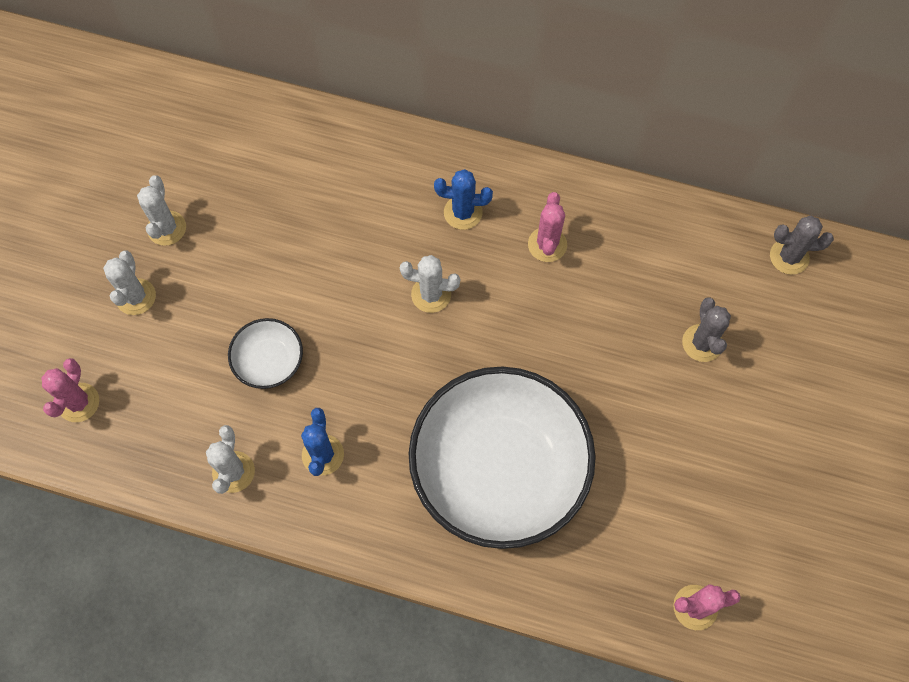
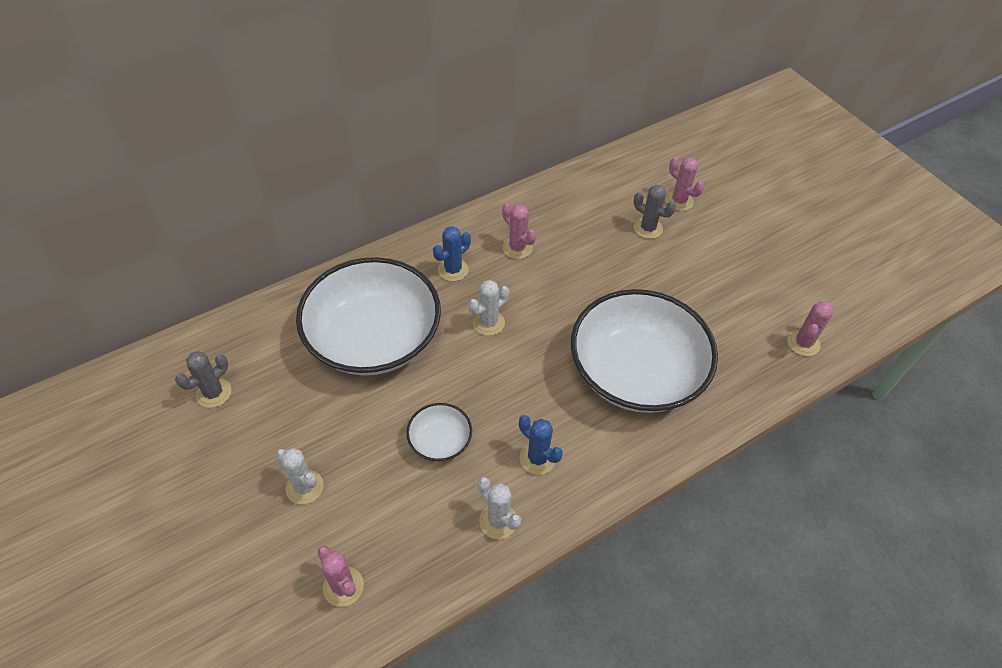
camera: 50 degrees left, 15 degrees down
(167, 228) = (276, 430): white cactus -> none
(323, 216) = (373, 338): none -> white bowl
(776, 344) = (679, 201): none -> pink cactus
(789, 257) = (634, 161): grey cactus -> grey cactus (214, 393)

